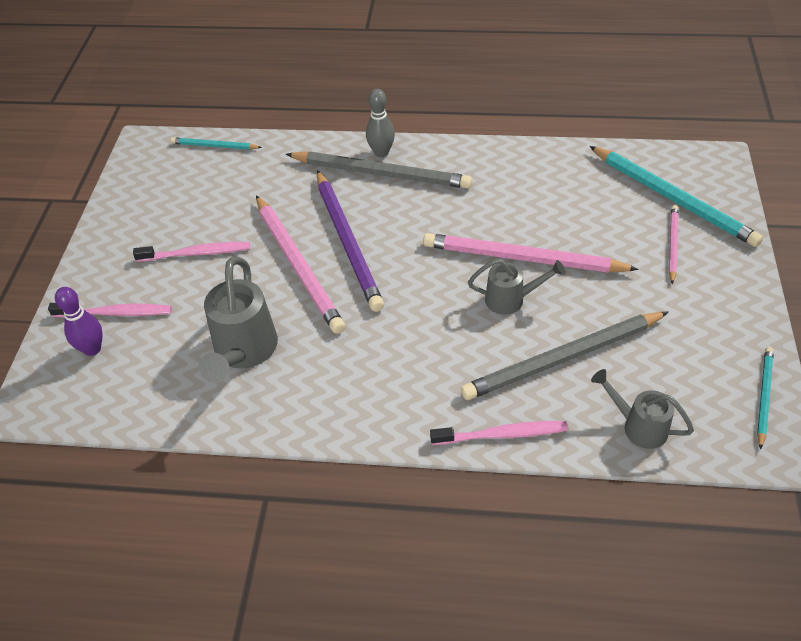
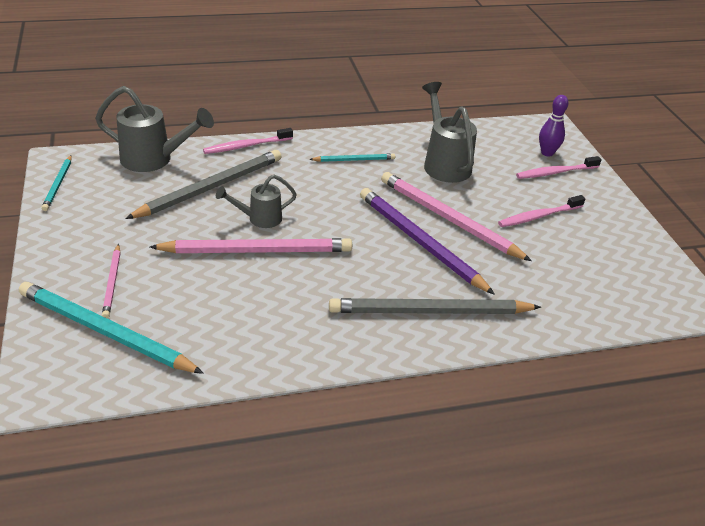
camera: 155 degrees right, 10 degrees down
(214, 146) = (626, 315): turquoise pencil -> turquoise pencil (354, 160)
(381, 152) = (445, 336): grey bowling pin -> none
(638, 426) = (154, 160): grey watering can -> grey watering can, size x1.65

